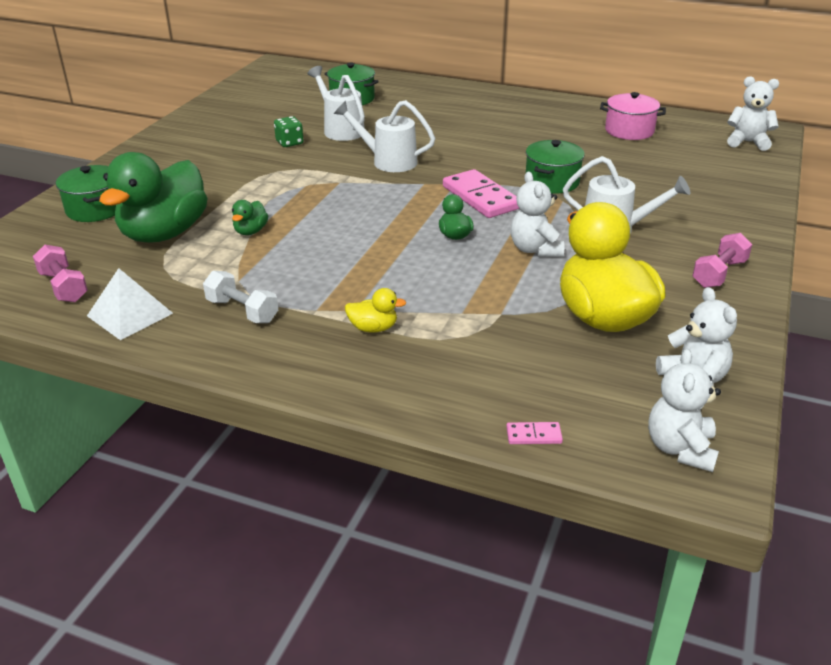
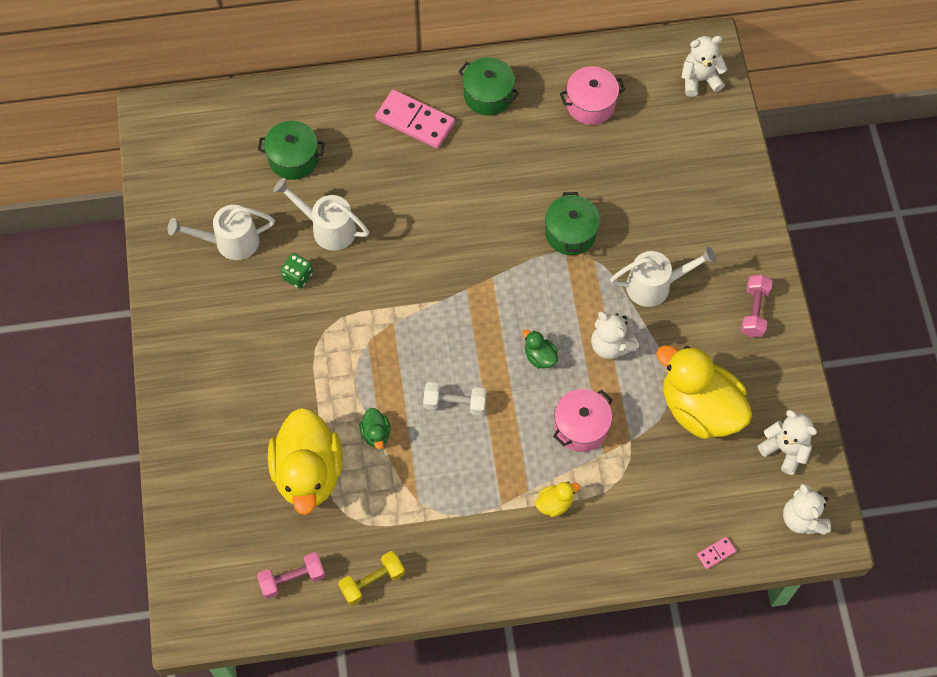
camera: 30 degrees left, 30 degrees up
(63, 287) = (292, 579): pink dumbbell -> pink dumbbell turned 45 degrees counterclockwise
(95, 209) = (217, 470): green pot -> green pot (488, 95)
(130, 314) = (372, 581): white pyramid -> yellow dumbbell
(164, 233) = (308, 473): green duck -> yellow duck
(242, 311) = (449, 534): white dumbbell -> white dumbbell (455, 403)
(388, 161) = (411, 266): white watering can -> white watering can (229, 242)
(454, 288) = (581, 427): none -> pink pot
(481, 197) = (527, 288): pink domino -> pink domino (415, 121)

